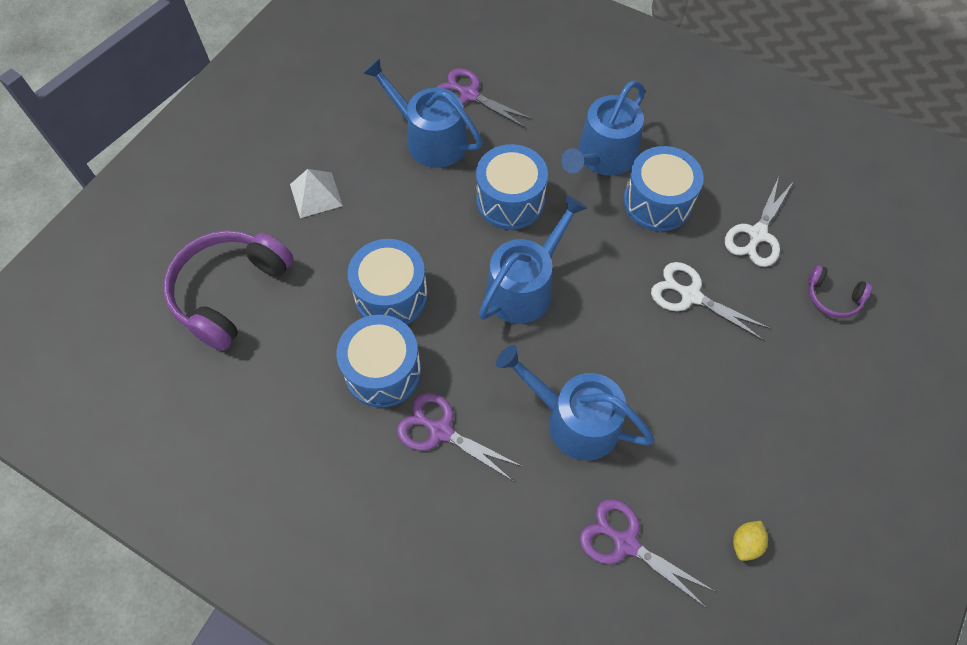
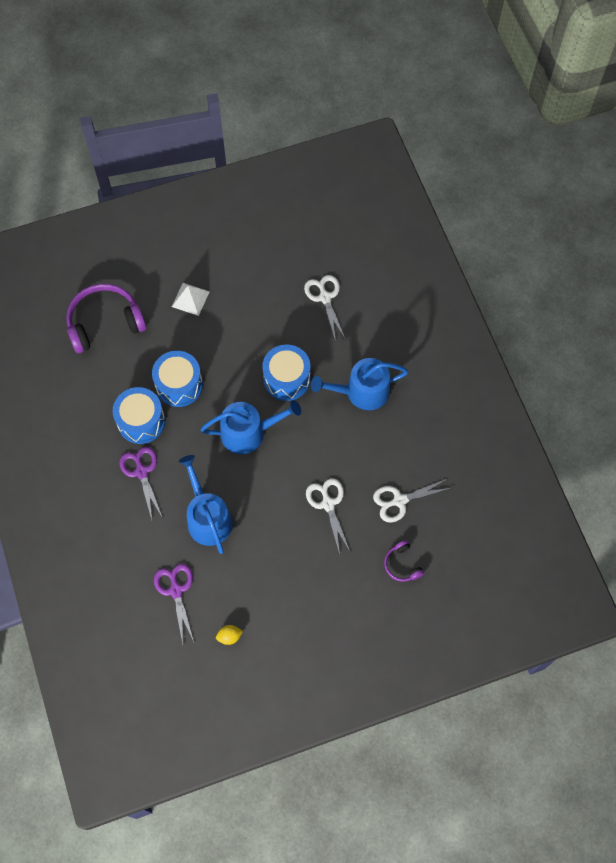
camera: 40 degrees right, 5 degrees up
(430, 139) = (278, 310): blue watering can -> none
(469, 95) = (325, 298): purple scissors -> white scissors
(657, 202) = (364, 440): blue drum -> none

